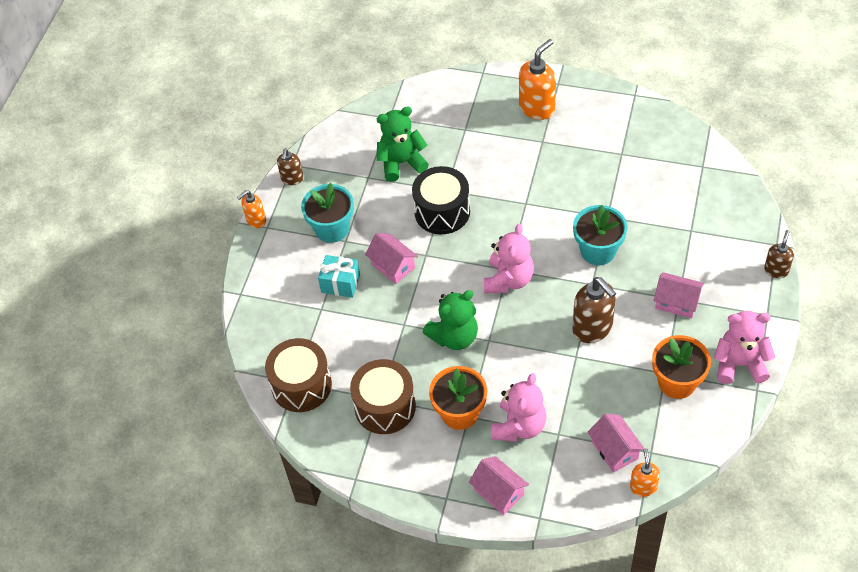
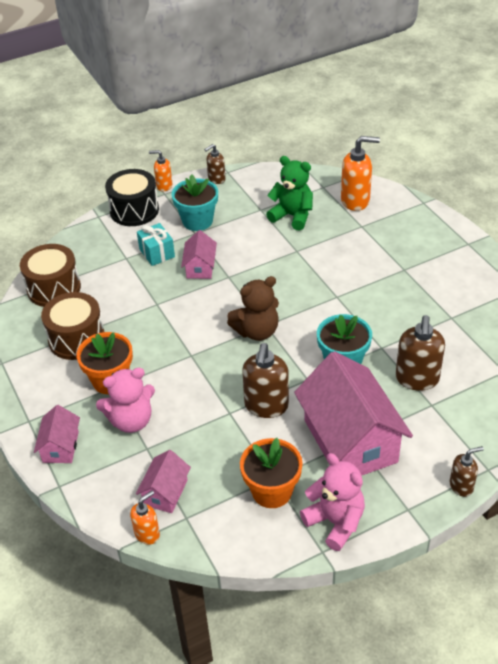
camera: 45 degrees right, 10 degrees down
(442, 212) = (275, 261): black drum -> black drum (134, 210)
(454, 337) = (174, 335): green teddy bear -> none
(508, 280) = (257, 331): pink teddy bear -> brown teddy bear
(537, 108) = (430, 247): orange soap dispenser -> orange soap dispenser (355, 201)
(659, 220) = (417, 379): none -> brown soap dispenser
(677, 302) = (350, 441): pink house -> pink house, size x2.13

